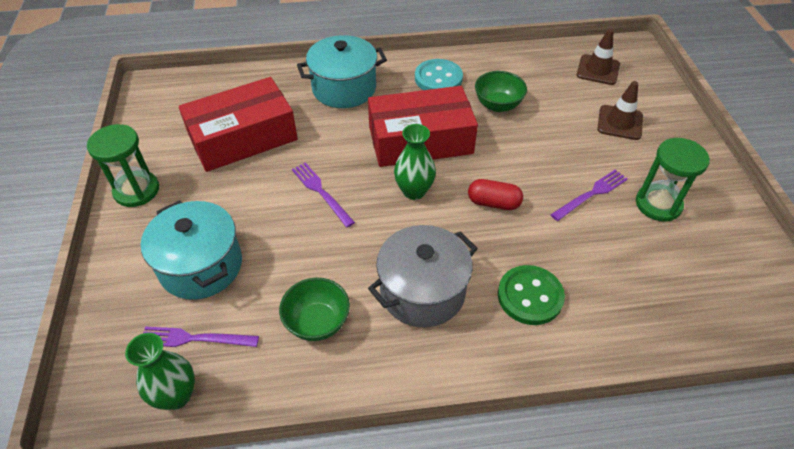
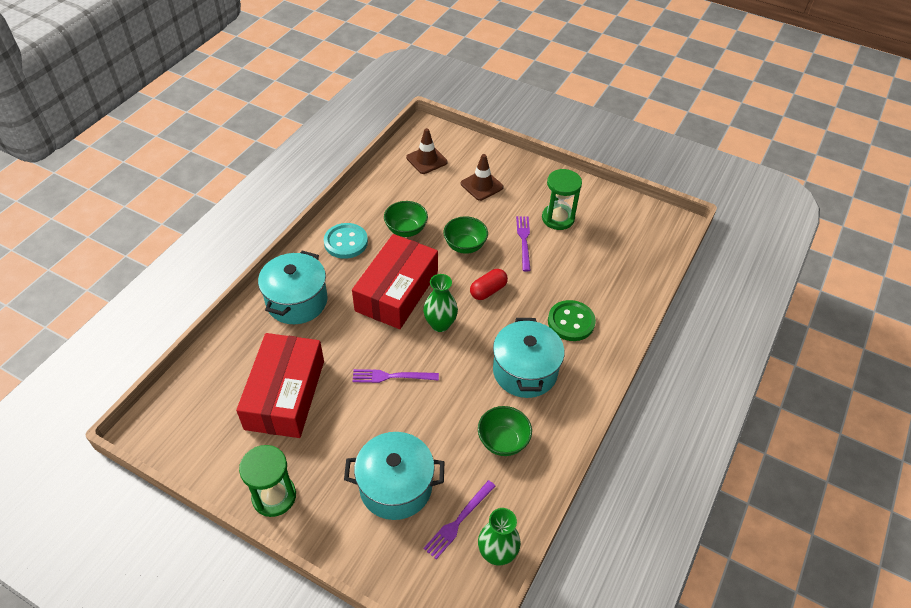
camera: 55 degrees left, 0 degrees up
(422, 291) = (525, 371): grey pot -> turquoise pot
(528, 154) = (465, 246): none -> green bowl

